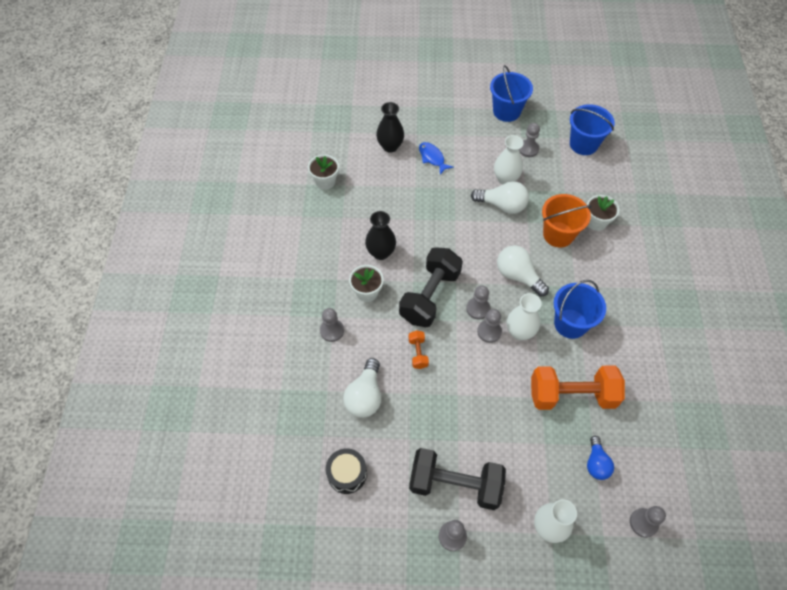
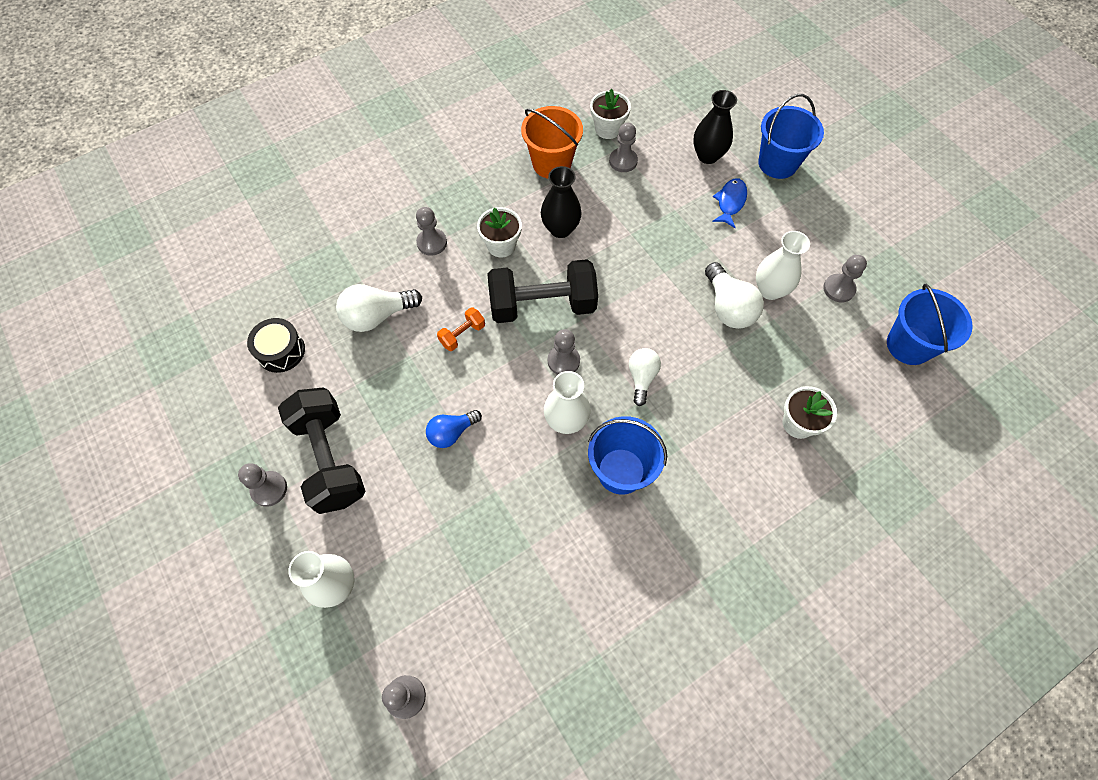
camera: 55 degrees right, 5 degrees up
(489, 331) = (542, 389): grey pawn -> grey pawn (623, 161)
(506, 111) = (874, 235): blue bucket -> blue bucket (777, 163)
(518, 276) = (642, 378): white light bulb -> white light bulb, size x0.66
(558, 234) = (739, 390): orange bucket -> orange bucket (551, 163)
(572, 395) = (522, 524): orange dumbbell -> none
(596, 463) = (450, 599): blue light bulb -> blue light bulb (452, 433)

